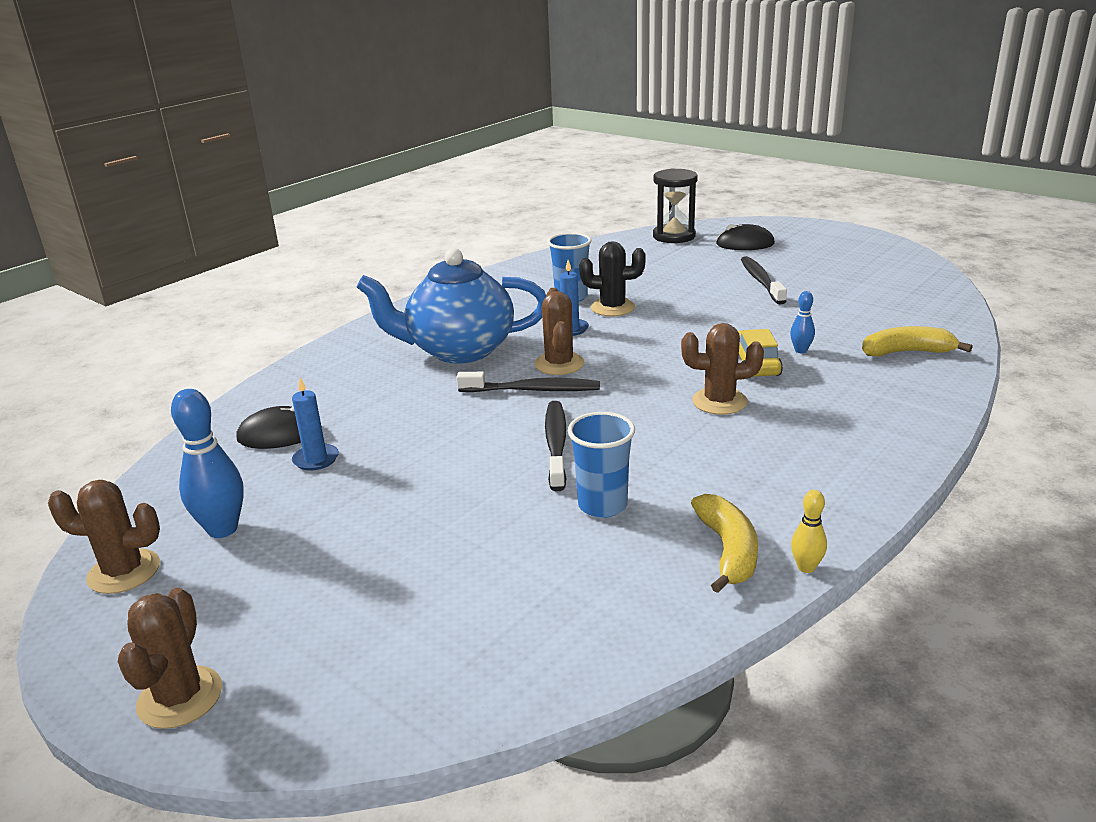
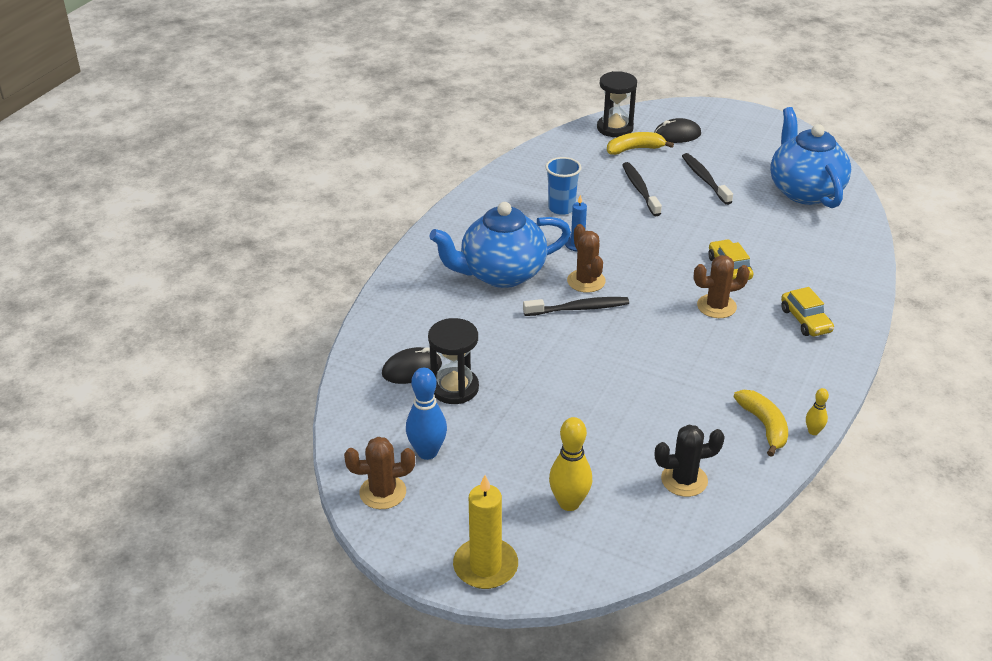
camera: 15 degrees left, 10 degrees up
(180, 697) = (485, 566): brown cactus -> yellow candle
(316, 459) = (454, 388): blue candle -> black hourglass
(369, 621) = (569, 503): none -> yellow bowling pin
(556, 444) = (619, 356): black toothbrush -> black toothbrush (640, 189)
(602, 505) = (673, 402): blue cup -> none
(612, 308) = (600, 218): black cactus -> black cactus (684, 480)
(800, 350) = (757, 252): blue bowling pin -> none
(842, 427) = (805, 320): none -> yellow car
(887, 297) = (804, 191): none -> blue teapot
(907, 352) = (831, 247): yellow banana -> yellow banana (634, 149)

